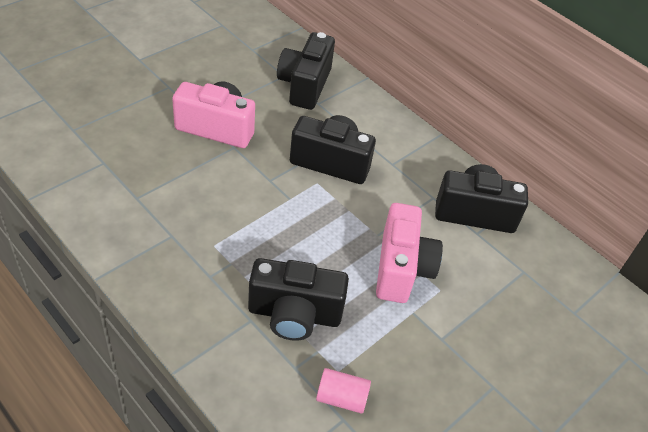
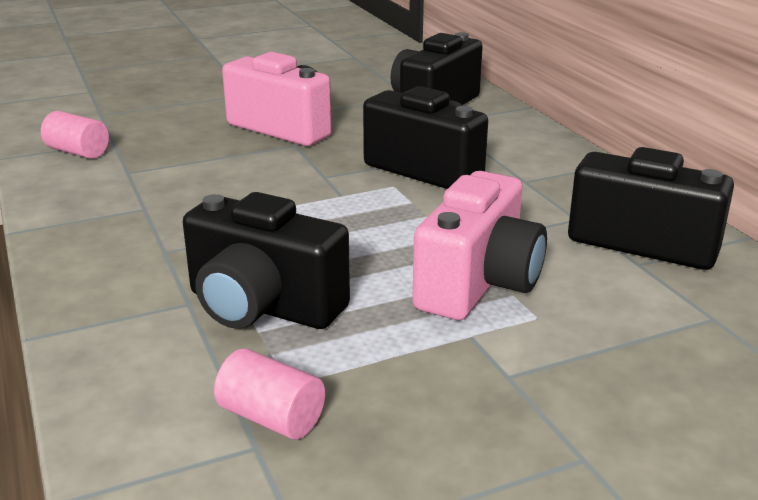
camera: 25 degrees right, 20 degrees down
(86, 180) = (77, 152): none -> pink cylinder

